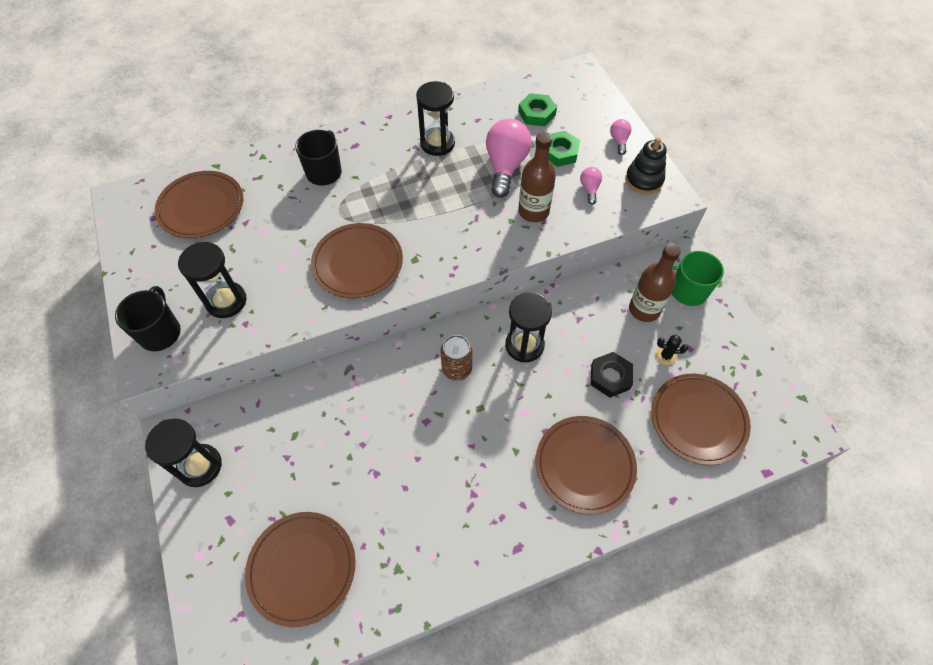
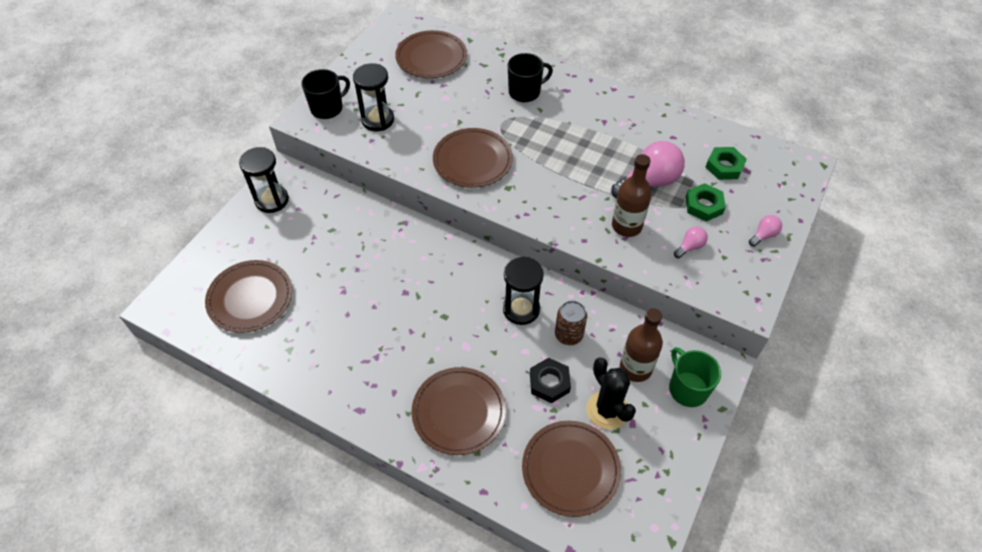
camera: 50 degrees right, 5 degrees down
(437, 143) = (622, 130): black hourglass -> none
(457, 369) = (462, 282): brown can -> brown can (568, 335)
(644, 180) = (743, 276): black stacking toy -> none
(665, 356) = (607, 410): black cactus -> black cactus, size x2.01

